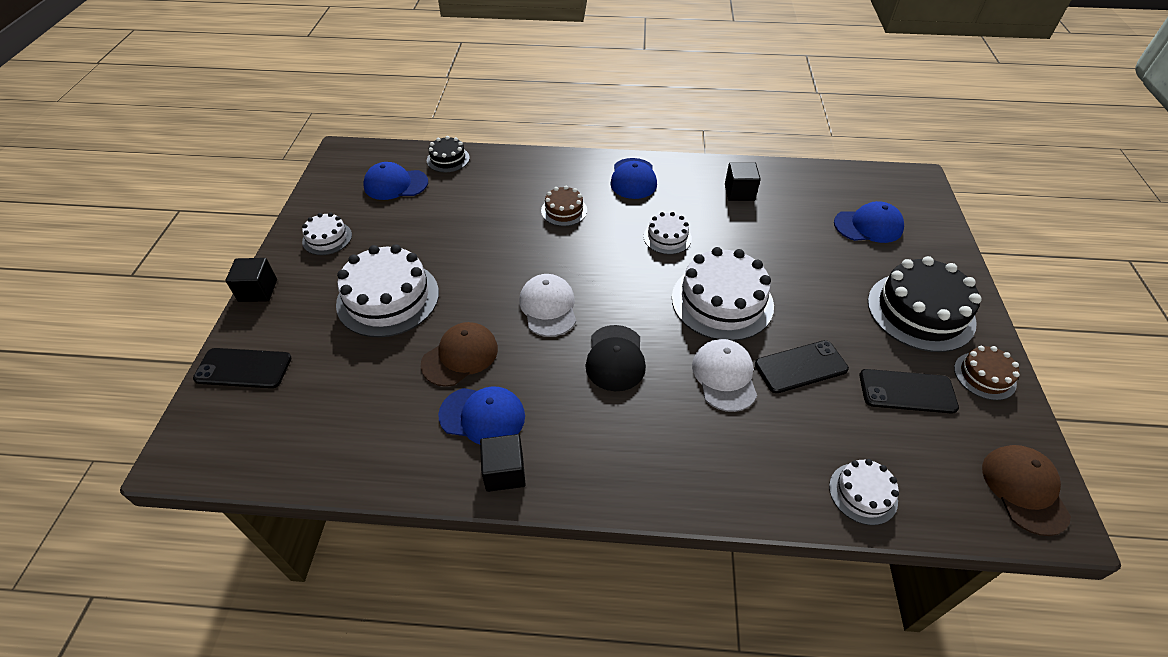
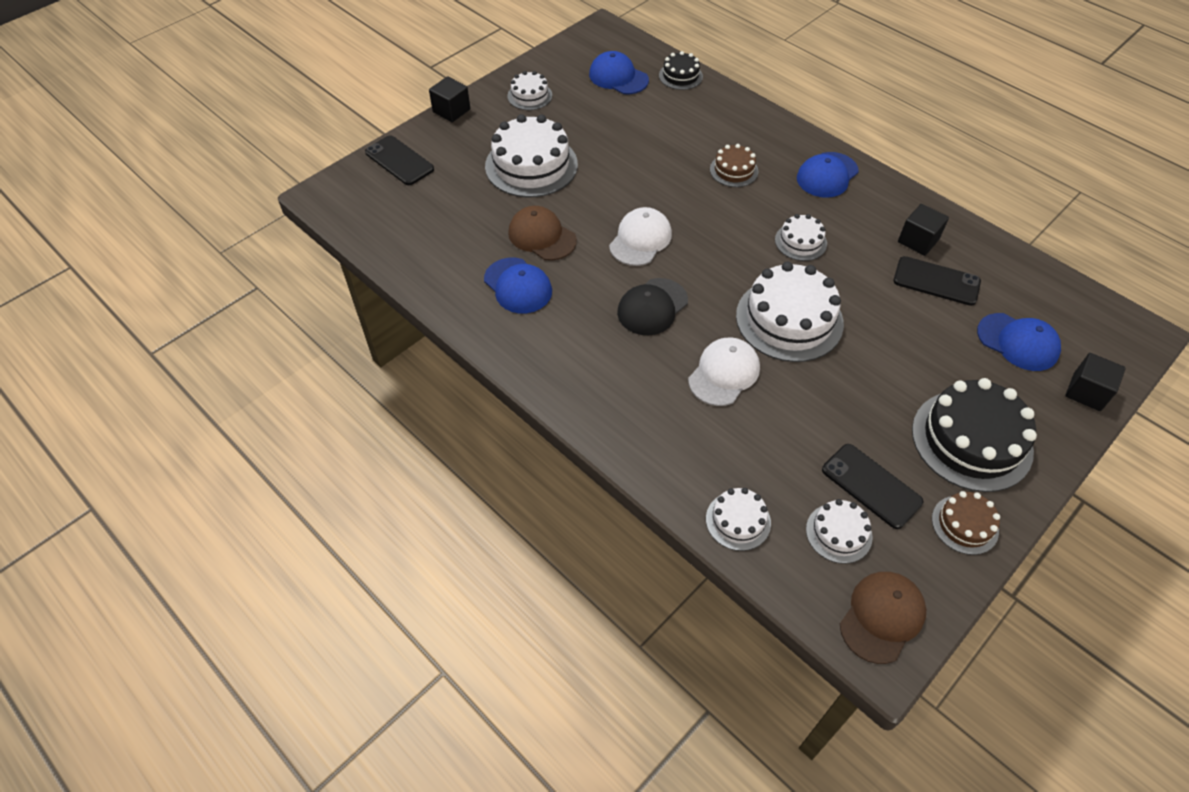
camera: 40 degrees right, 5 degrees up
(460, 356) = (542, 236): brown cap -> brown cap turned 135 degrees counterclockwise
(504, 472) = (497, 330): black cube -> black cube (1086, 392)
(800, 367) = (797, 408): black phone -> black phone (936, 281)
(930, 445) = (838, 533): none -> white cake

